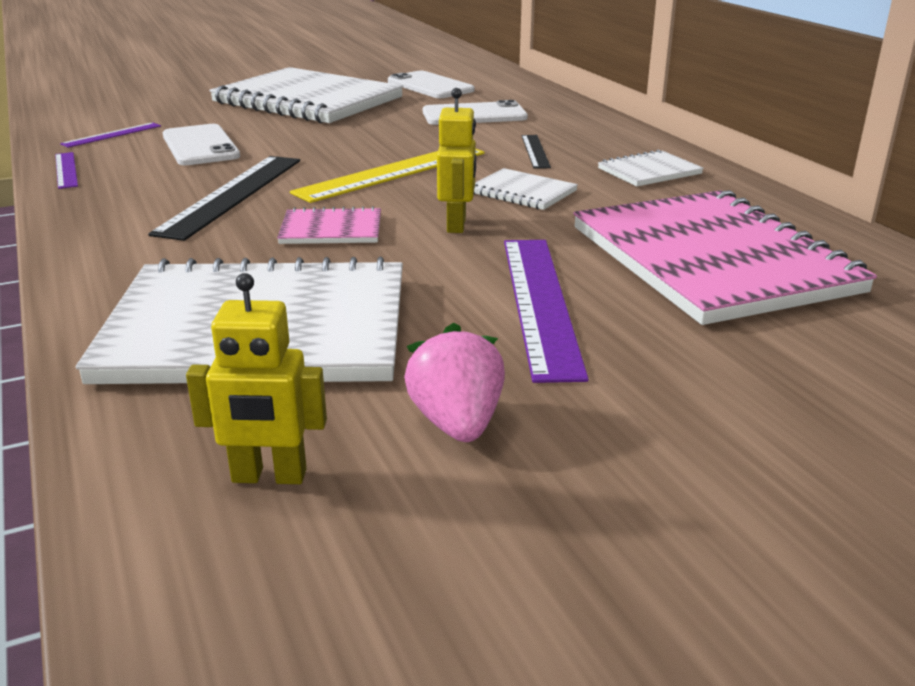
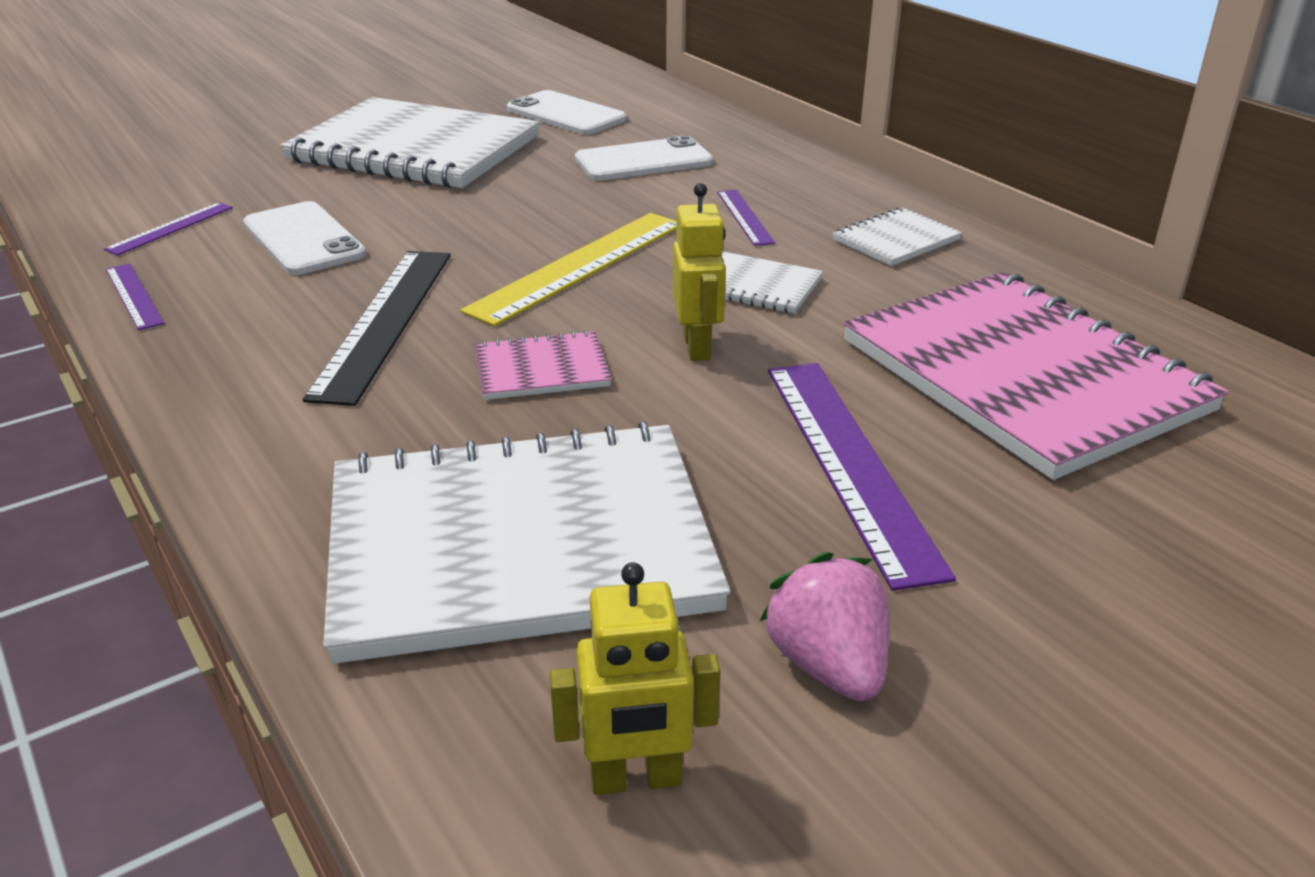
camera: 10 degrees left, 5 degrees up
(535, 151) = (745, 217): black ruler -> purple ruler

